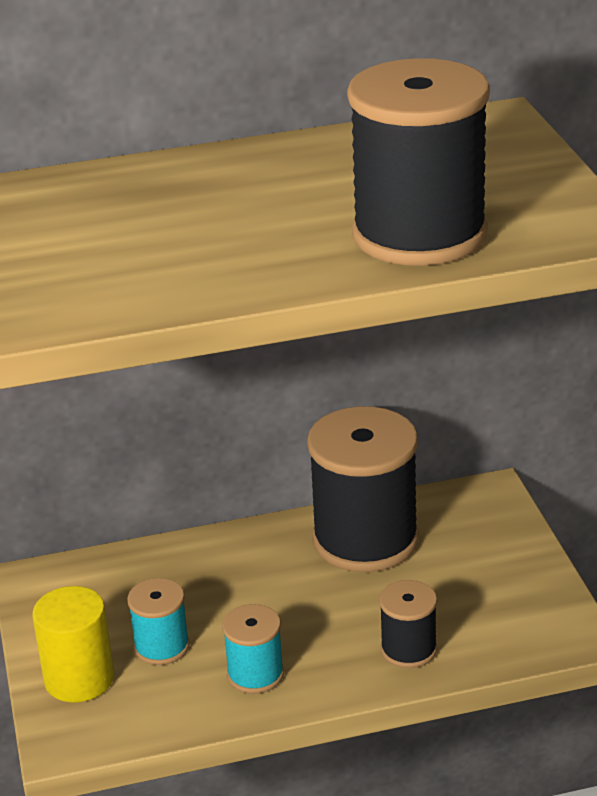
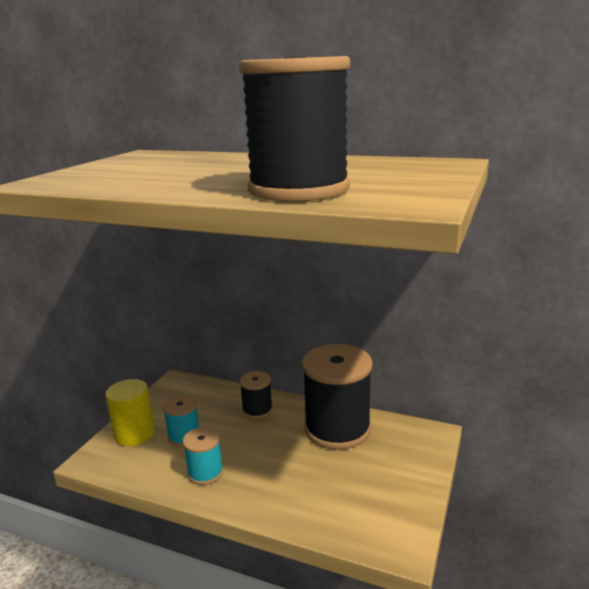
camera: 35 degrees right, 10 degrees down
(408, 649) = (294, 501): black spool -> black spool (257, 410)

